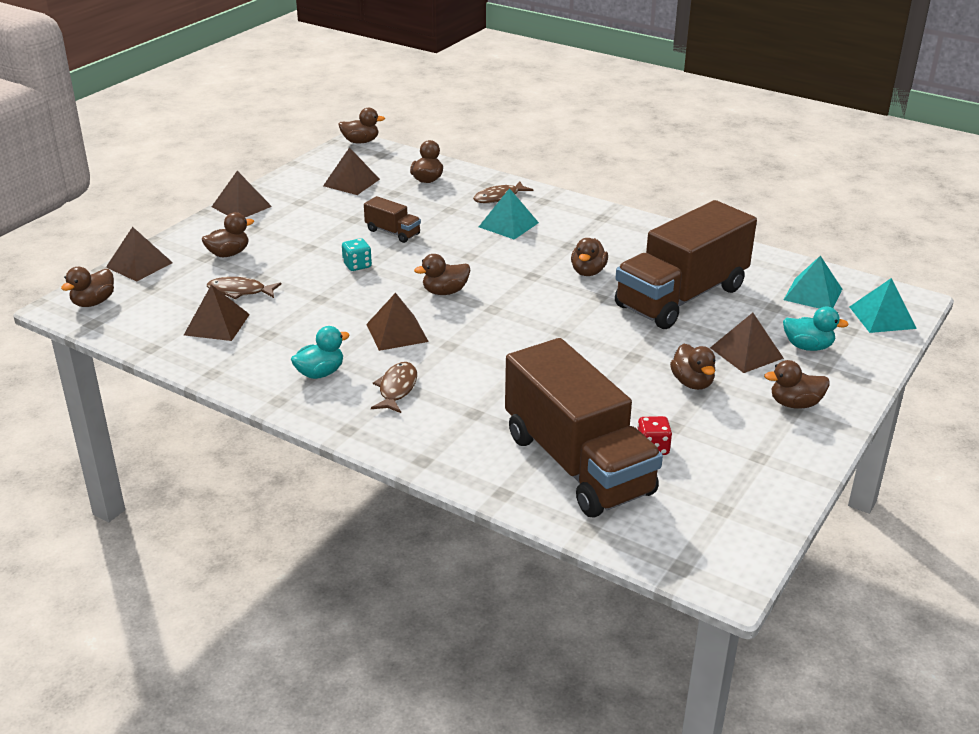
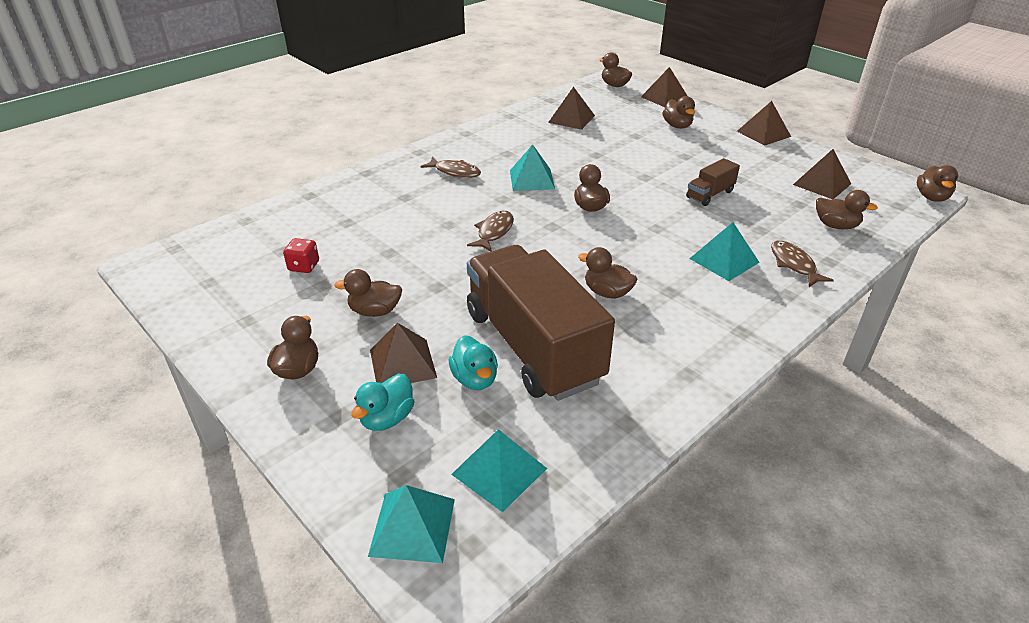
camera: 105 degrees right, 5 degrees up
(240, 291) = (616, 127): brown fish -> brown fish (494, 232)
(320, 373) = (491, 148): turquoise duck -> turquoise duck (475, 379)
(357, 265) = (647, 173): turquoise dice -> none
(397, 333) = (531, 179): brown pyramid -> turquoise pyramid
(577, 464) = (313, 229): brown truck -> none

